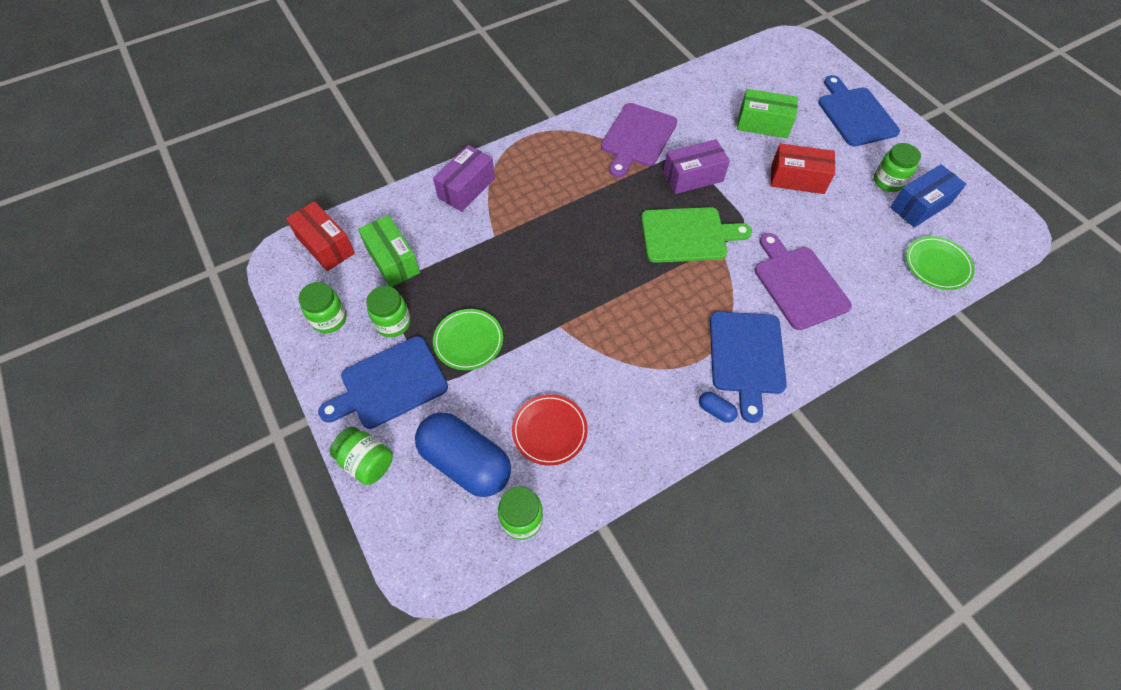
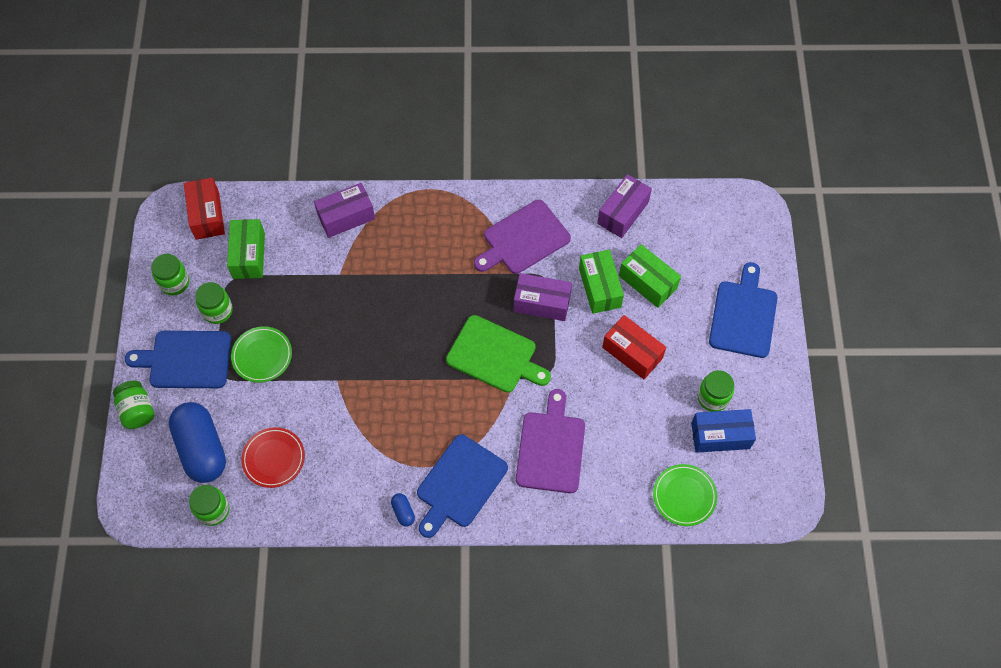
camera: 30 degrees right, 5 degrees up
(701, 86) = (623, 213): none -> purple box
(729, 144) = (600, 287): none -> green box

